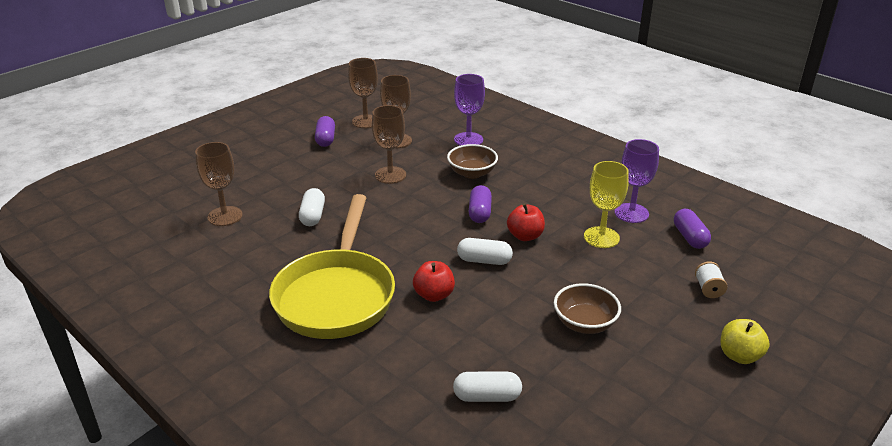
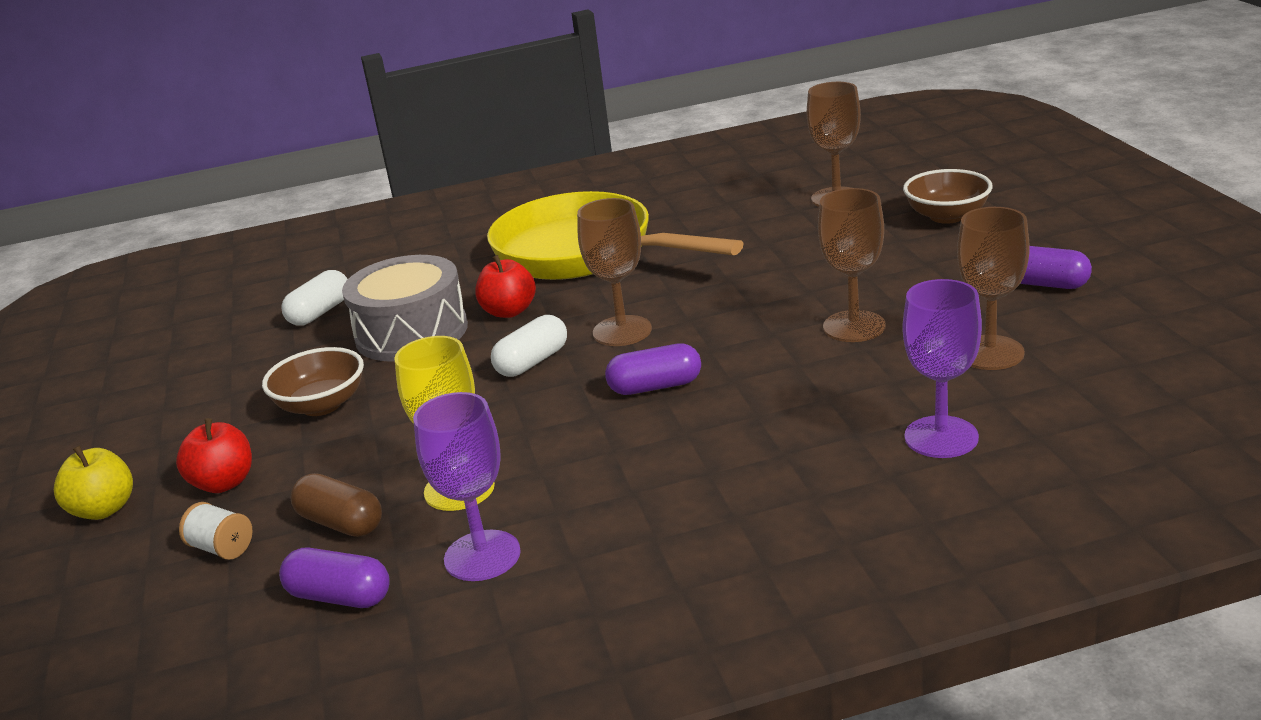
camera: 125 degrees right, 5 degrees down
(313, 216) = (781, 253): white capsule -> none
(366, 121) = (1106, 332): brown goblet -> brown goblet (622, 331)
(472, 173) = (793, 409): brown bowl -> brown bowl (947, 216)
(479, 213) = (655, 386): purple capsule -> purple capsule turned 45 degrees counterclockwise
(484, 328) = (411, 332): none -> grey drum
(525, 236) = (548, 412): red apple -> red apple (224, 483)
(655, 261) = (341, 523): none -> brown capsule

